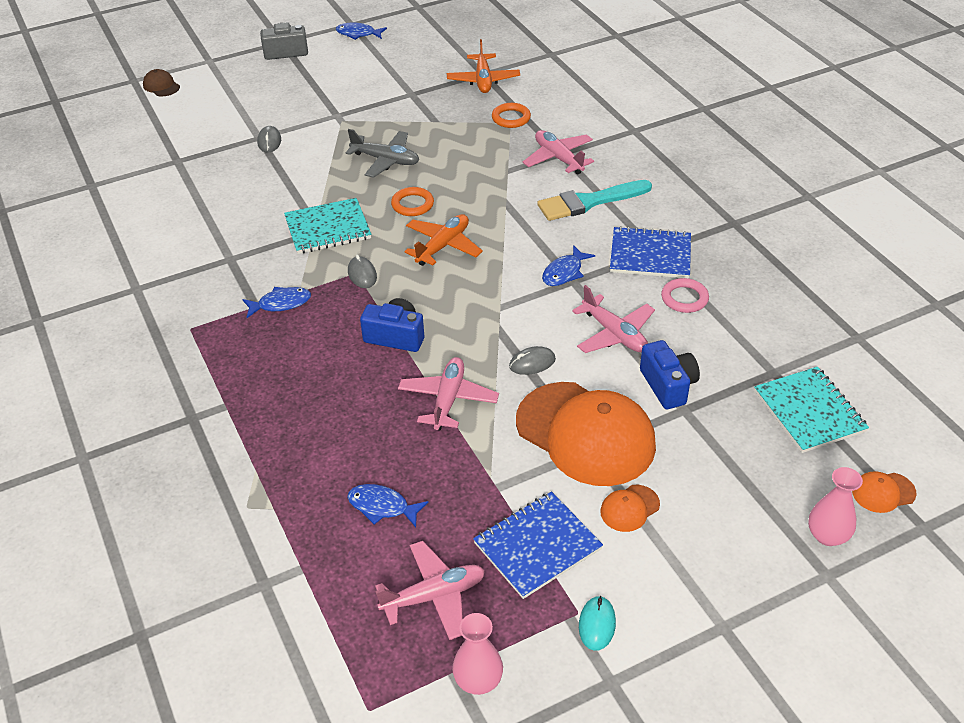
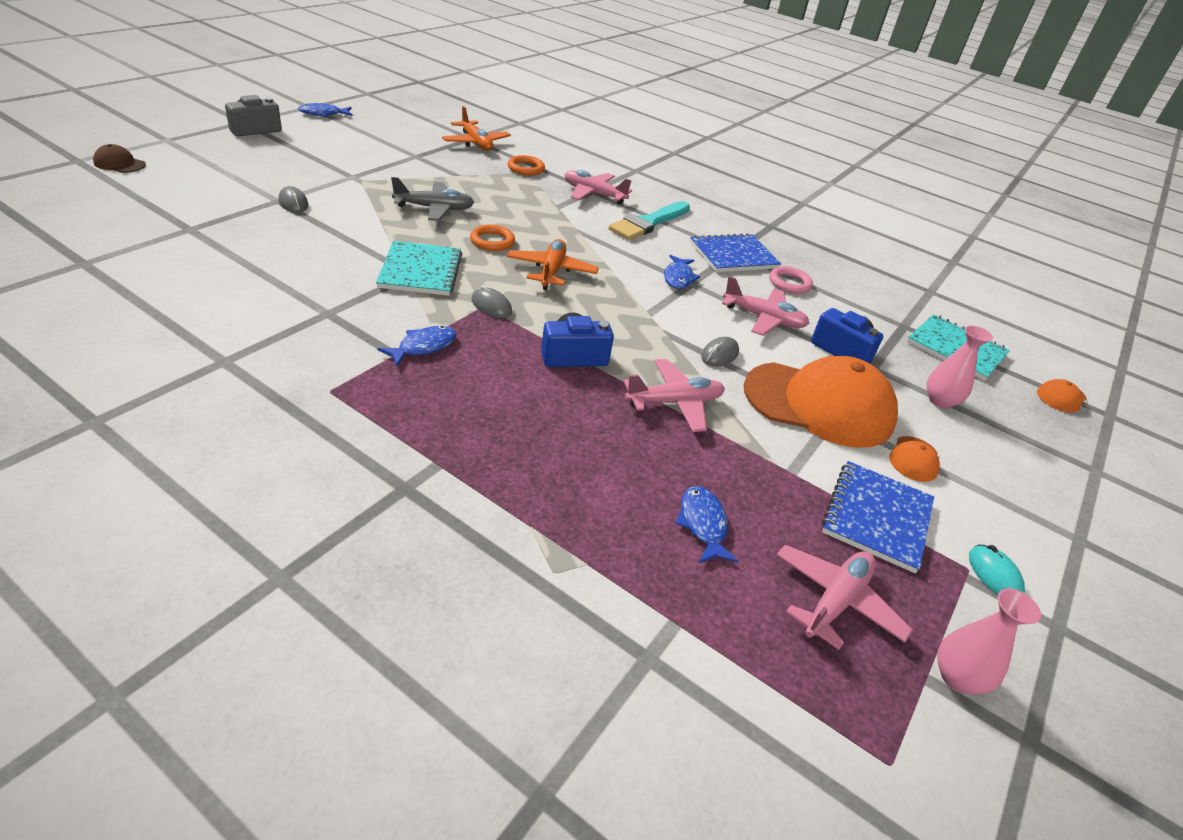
camera: 35 degrees left, 5 degrees down
(328, 228) = (420, 271): turquoise notebook -> turquoise notebook turned 45 degrees counterclockwise
(382, 507) = (702, 524): blue fish -> blue fish turned 90 degrees clockwise
(448, 400) = (674, 403): pink plane -> pink plane turned 90 degrees clockwise
(827, 535) = (1064, 439): pink vase -> pink vase (940, 401)

